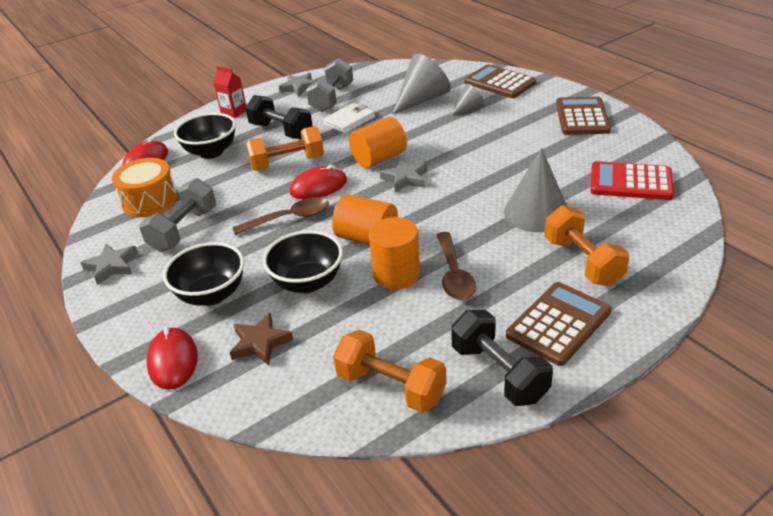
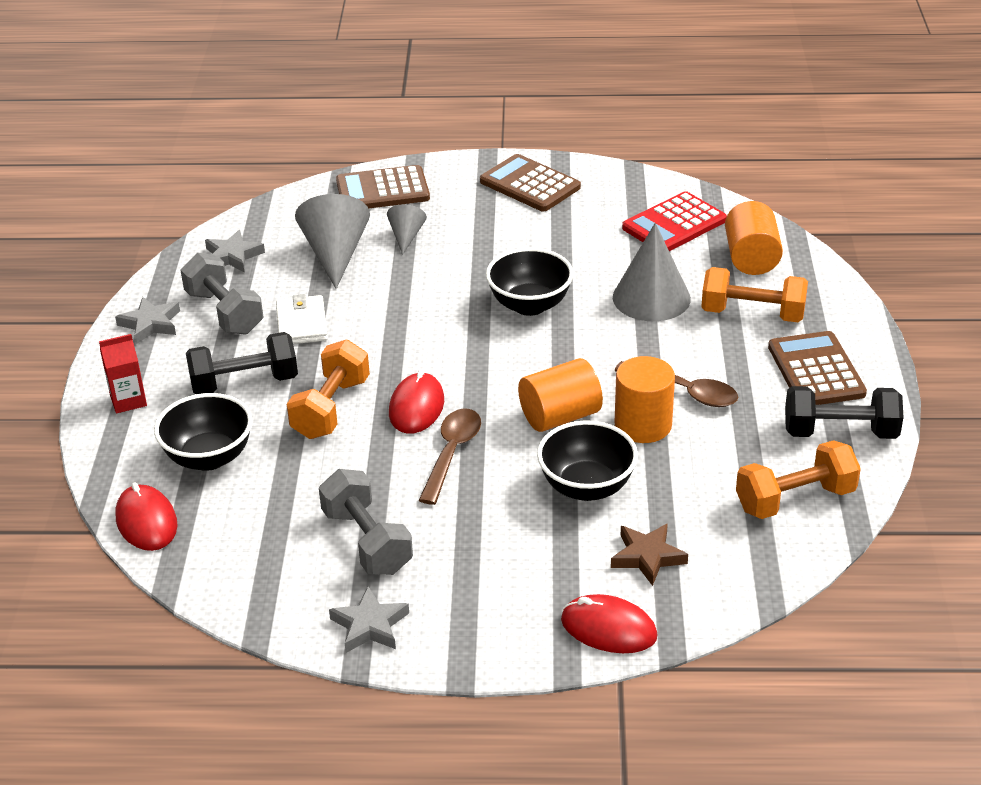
camera: 55 degrees left, 0 degrees up
(150, 201) = (258, 549): orange drum -> none
(212, 294) = (526, 562): black bowl -> black bowl (529, 305)
(379, 158) = (419, 341): orange cylinder -> orange cylinder (751, 258)
(405, 179) = (485, 343): grey star -> grey star (233, 256)

